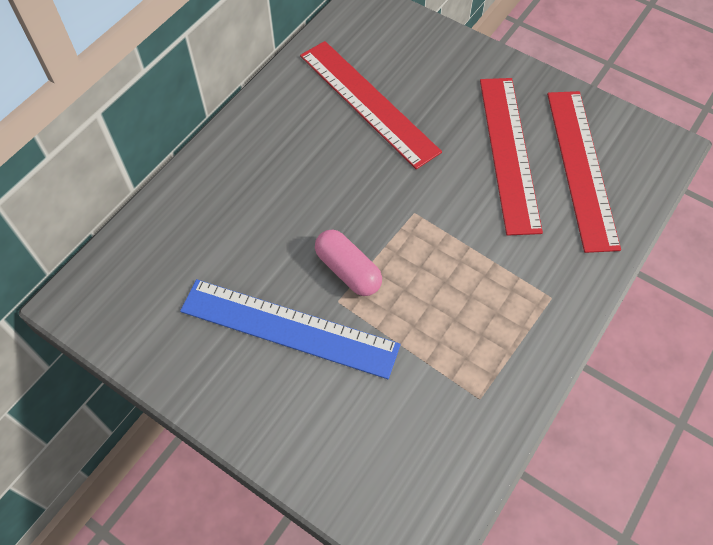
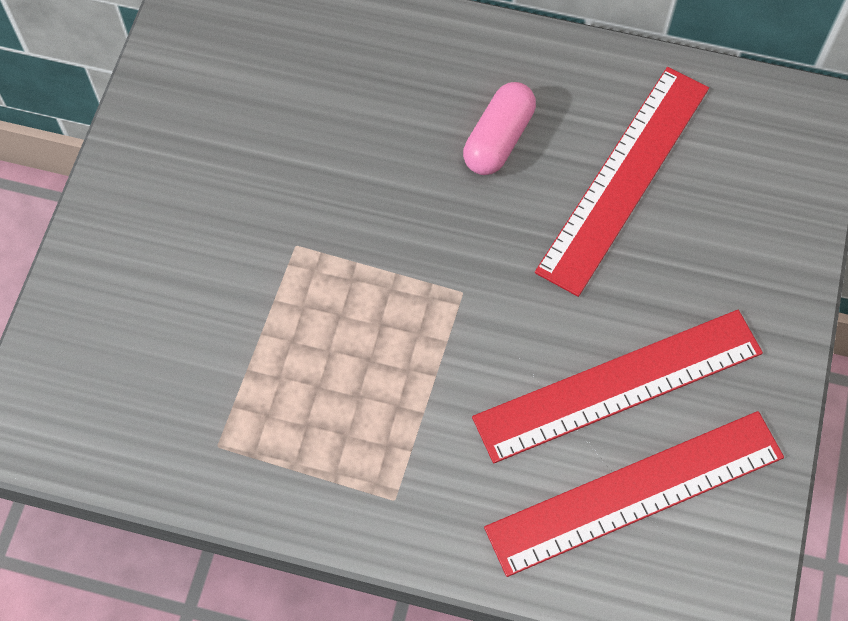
camera: 70 degrees right, 5 degrees up
(289, 328) = (240, 205): blue ruler -> none
(348, 270) = (343, 242): pink capsule -> pink capsule (498, 139)

